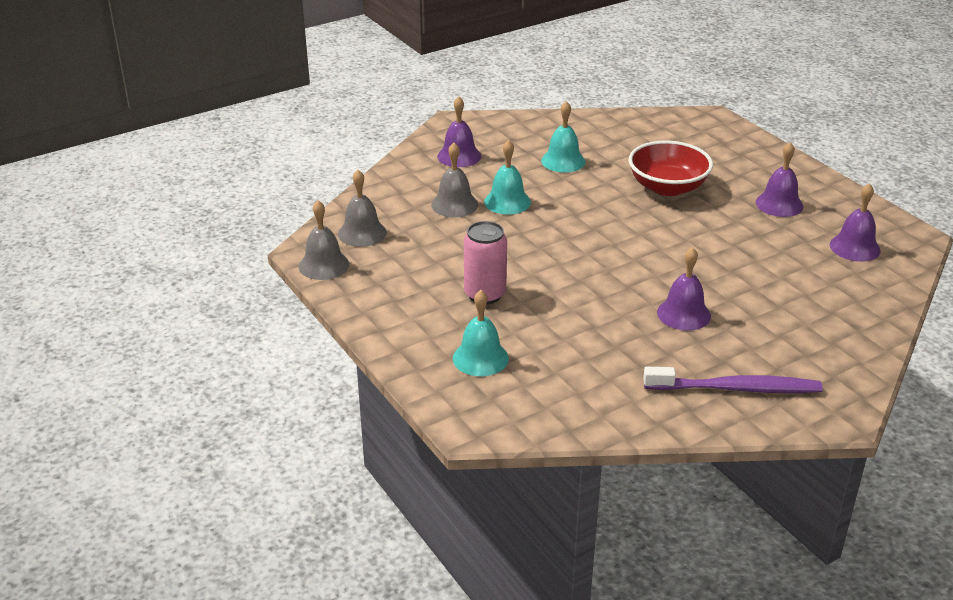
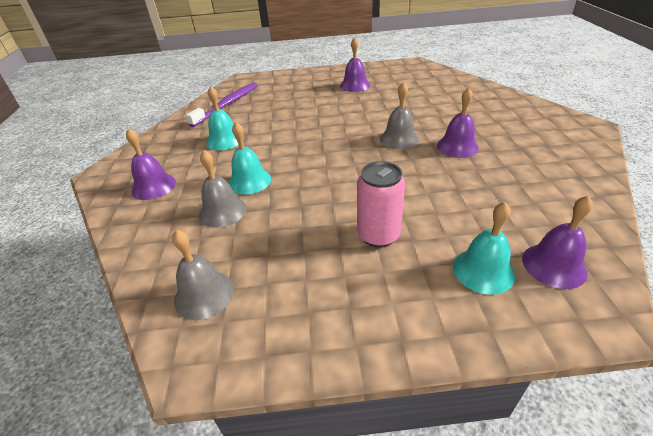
camera: 60 degrees left, 5 degrees up
(323, 265) = (235, 355): grey bell -> grey bell (399, 139)
(667, 187) = (302, 112): red bowl -> none
(735, 388) = (555, 152): purple toothbrush -> purple toothbrush (227, 104)
(855, 247) = (415, 78): purple bell -> purple bell (554, 265)

